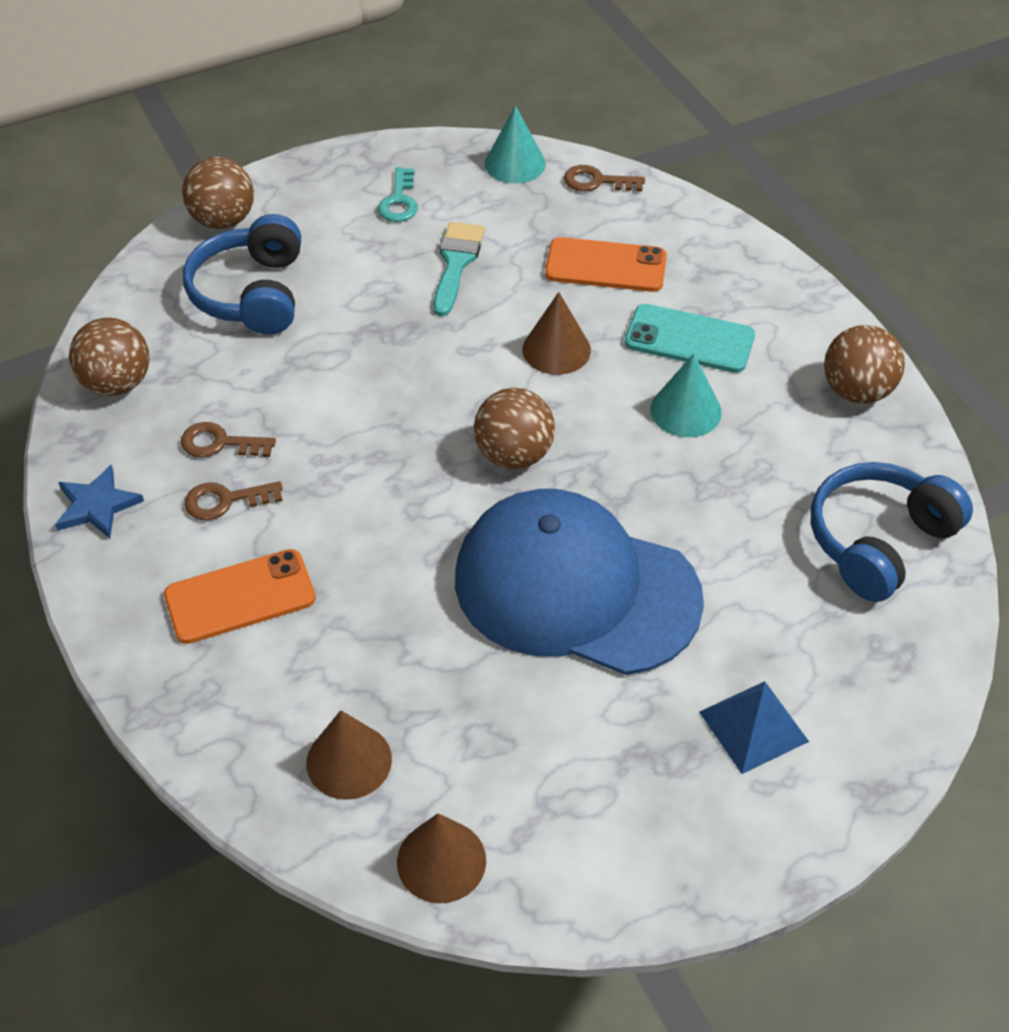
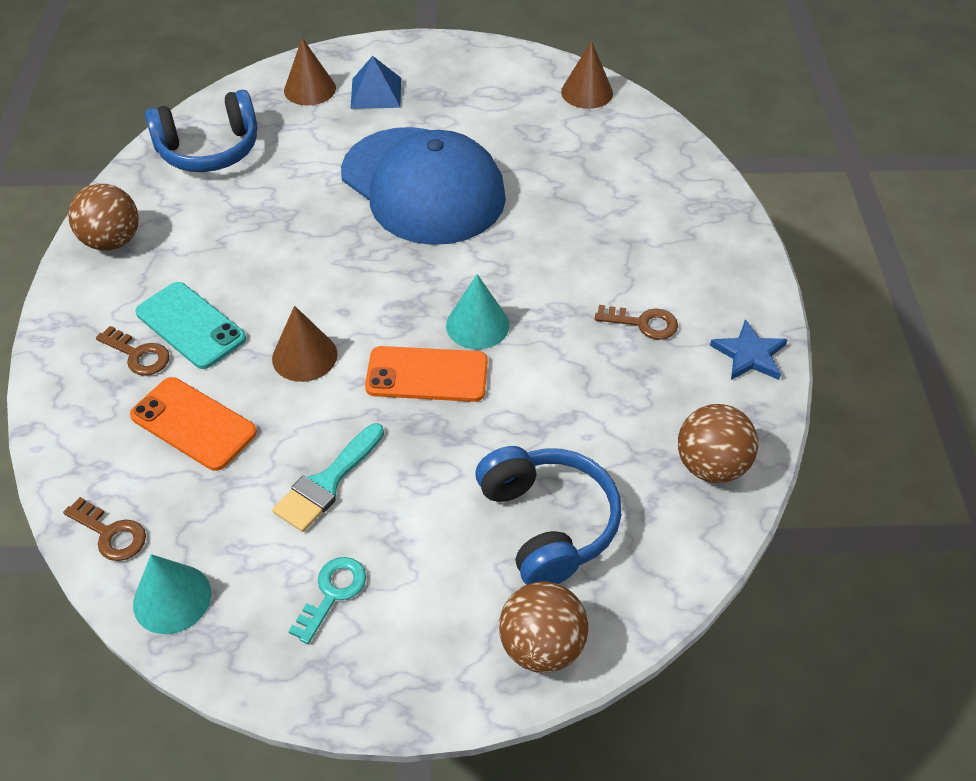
camera: 155 degrees left, 0 degrees up
(220, 443) = (632, 373): brown key -> brown key (138, 355)
(240, 597) = (654, 253): orange phone -> orange phone (427, 375)
(252, 293) = (547, 524): blue headphones -> blue headphones turned 45 degrees counterclockwise
(349, 761) = (618, 146): brown cone -> brown cone (310, 89)
(514, 455) = (402, 282): brown ball -> none
(686, 410) = (248, 270): turquoise cone -> turquoise cone (477, 325)

